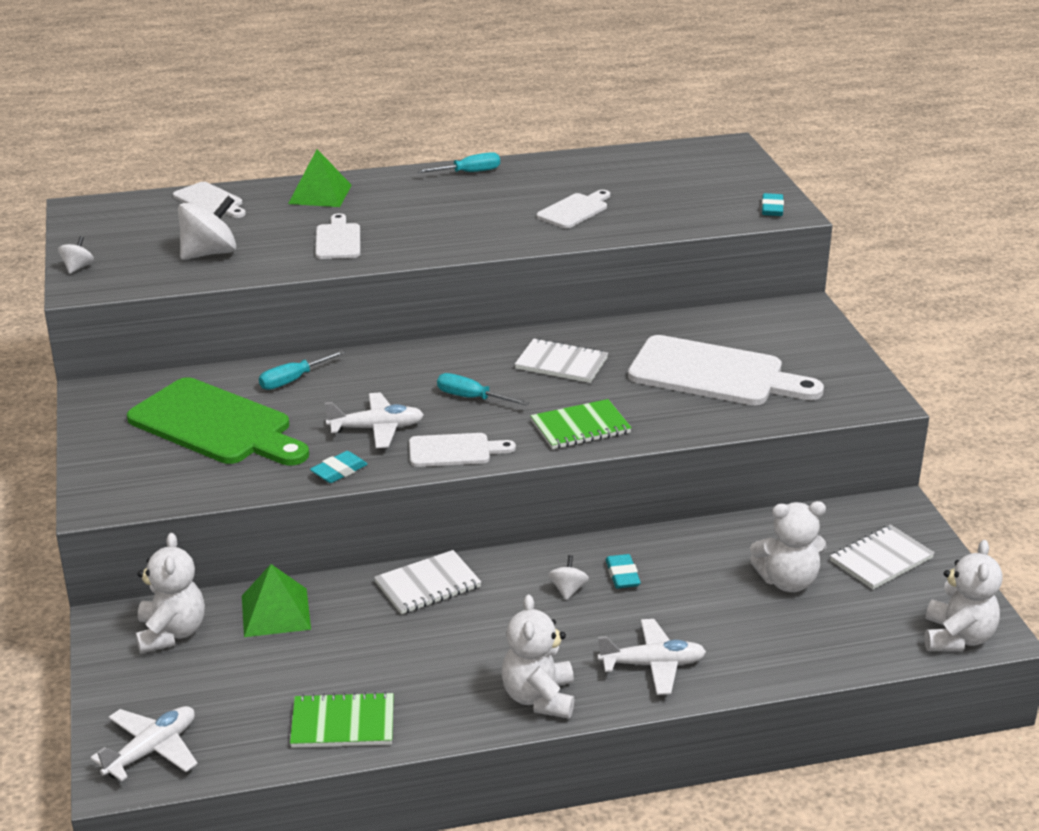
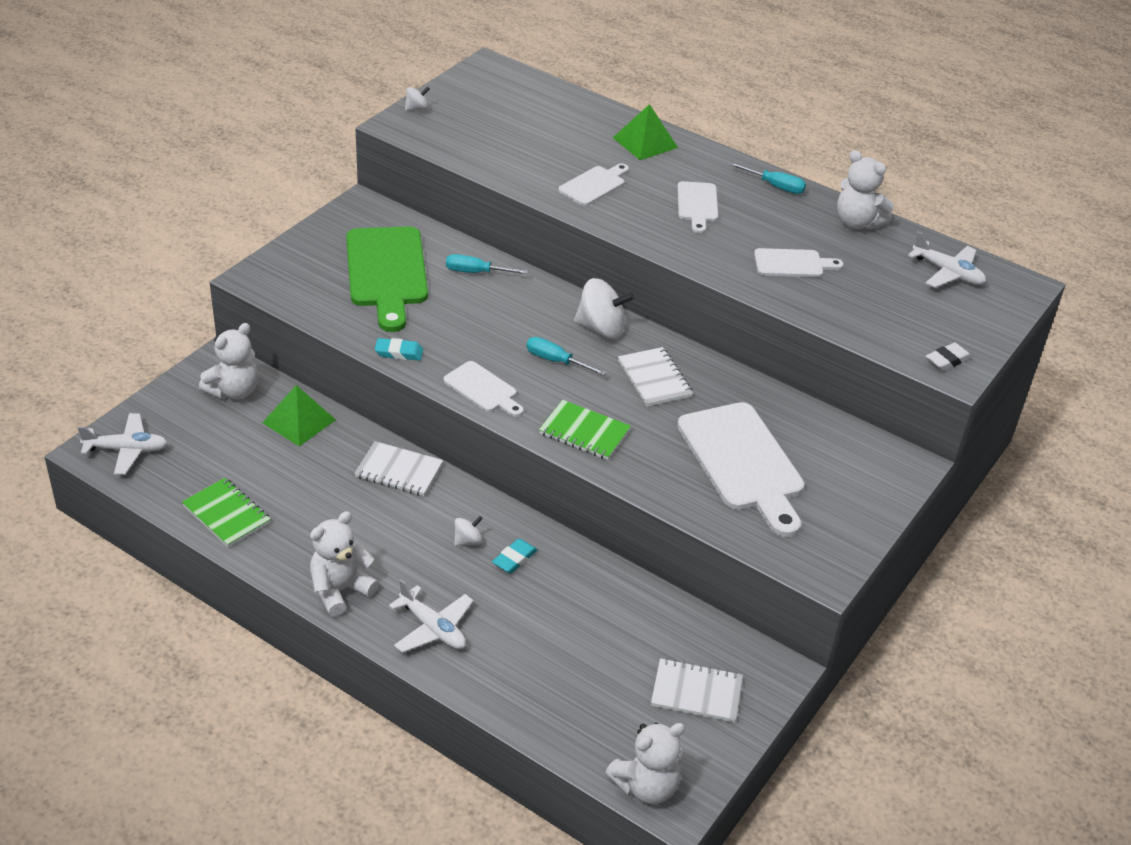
camera: 45 degrees right, 10 degrees up
(209, 253) = (503, 145): white spinning top -> white spinning top (601, 328)
(210, 201) = (570, 106): white cutting board -> white cutting board (697, 205)
(376, 429) = (466, 340): white plane -> white plane (947, 273)
(471, 398) = (555, 361): turquoise screwdriver -> turquoise screwdriver turned 45 degrees counterclockwise
(772, 209) = (947, 360): turquoise eraser -> white eraser
(787, 581) = (607, 651): white teddy bear -> white teddy bear (857, 222)

